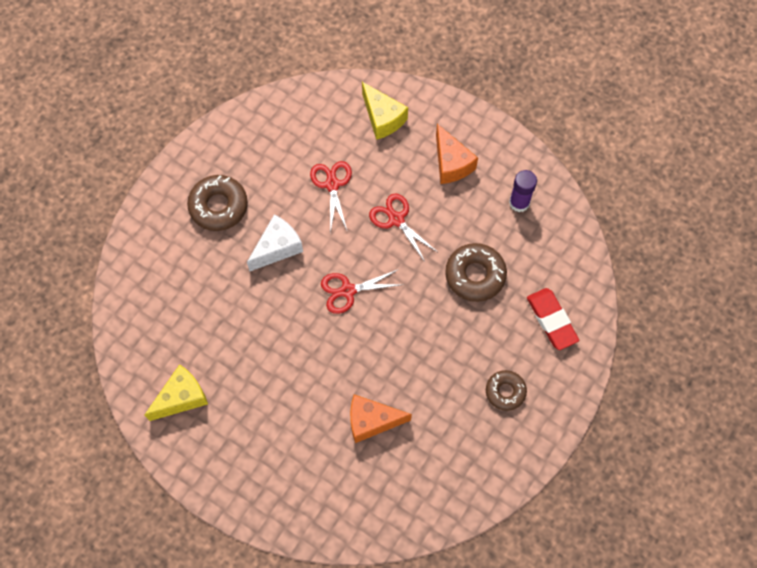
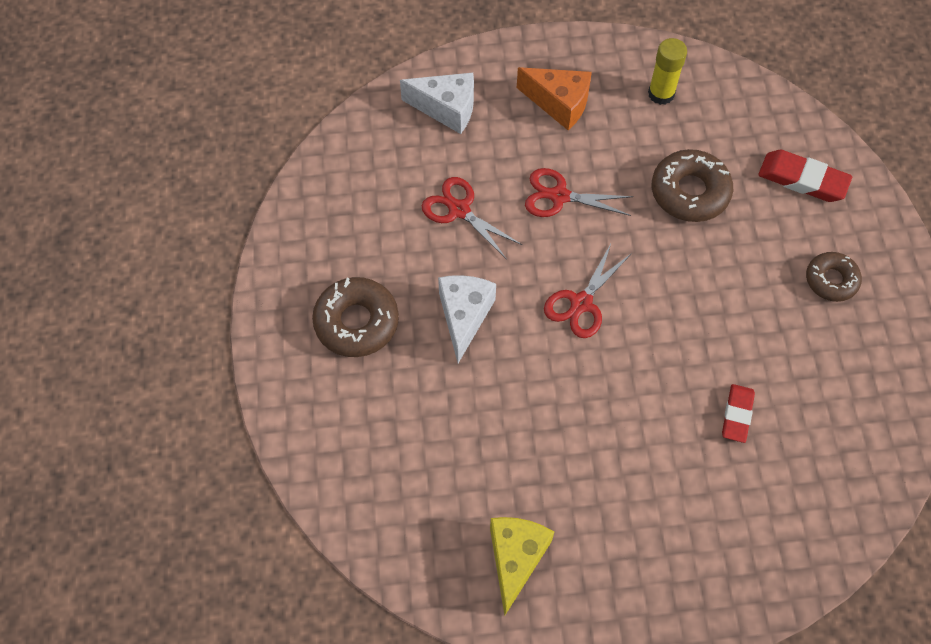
camera: 40 degrees left, 5 degrees down
(371, 421) = (737, 415): orange cheese -> red eraser
(382, 118) = (446, 109): yellow cheese -> white cheese
(519, 203) = (661, 94): purple glue stick -> yellow glue stick

